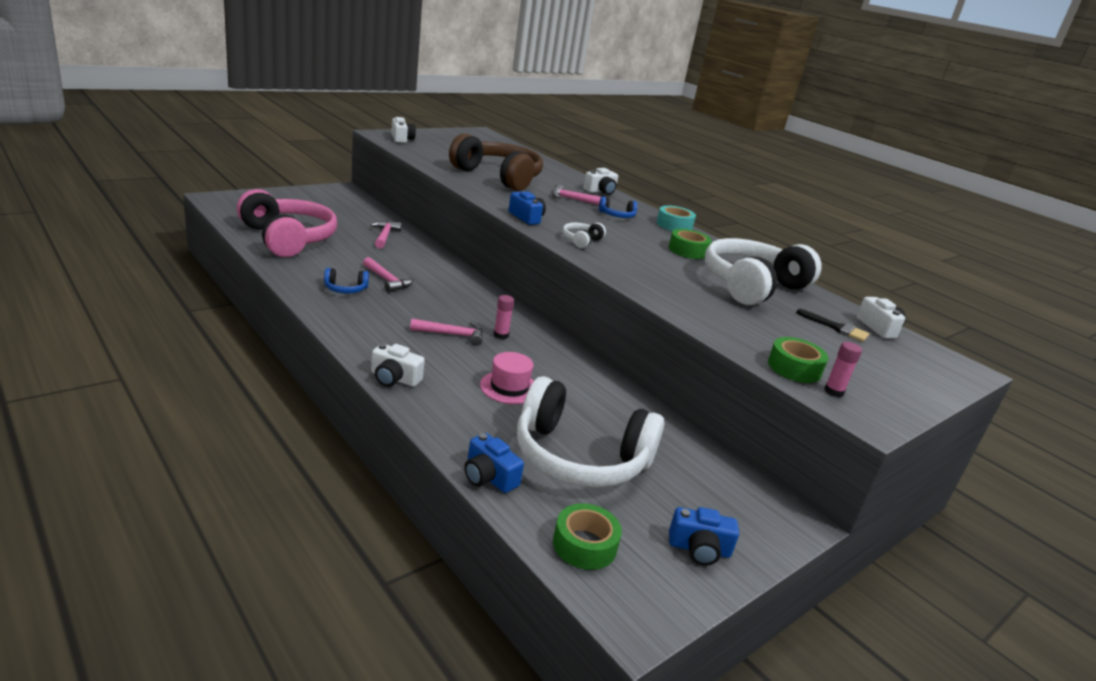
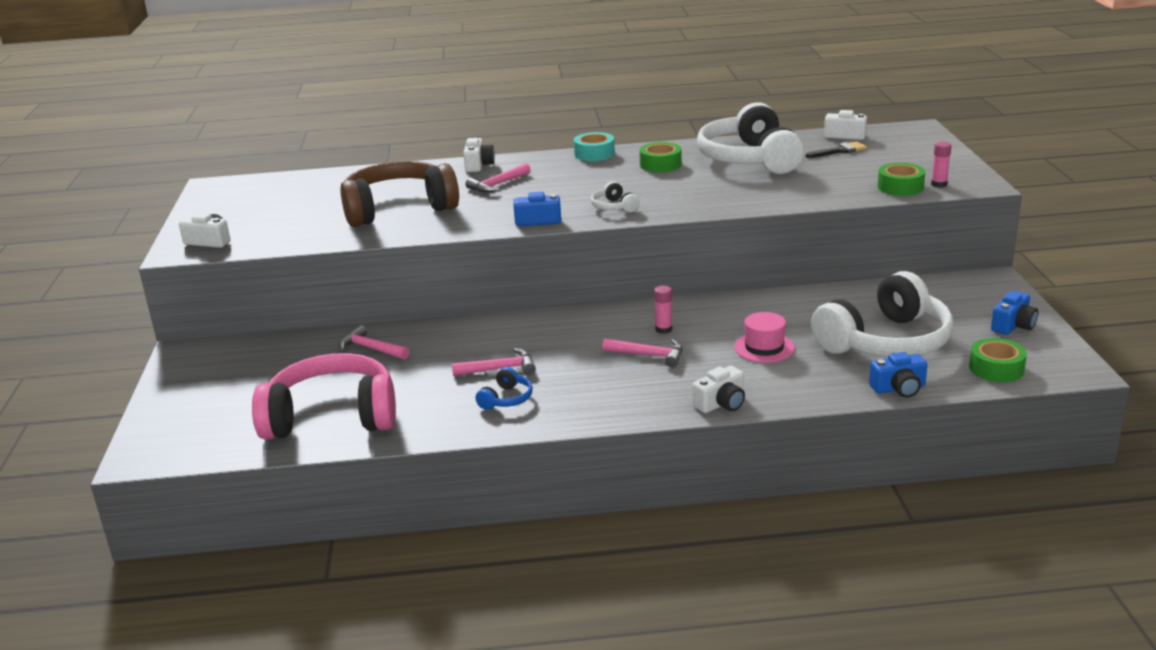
camera: 50 degrees left, 0 degrees up
(452, 334) = (649, 355): pink hammer -> pink hammer turned 75 degrees clockwise
(617, 216) = (555, 174): blue headphones -> none

